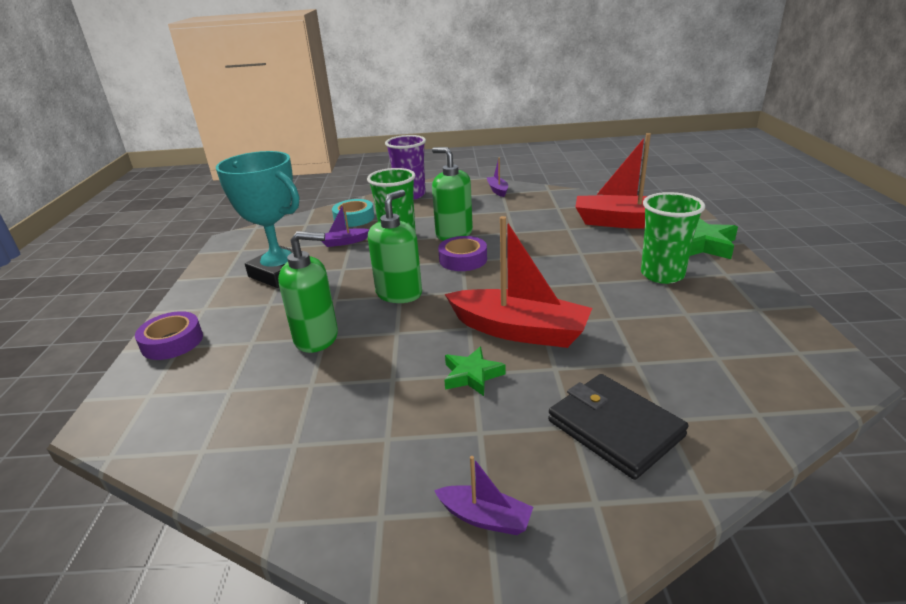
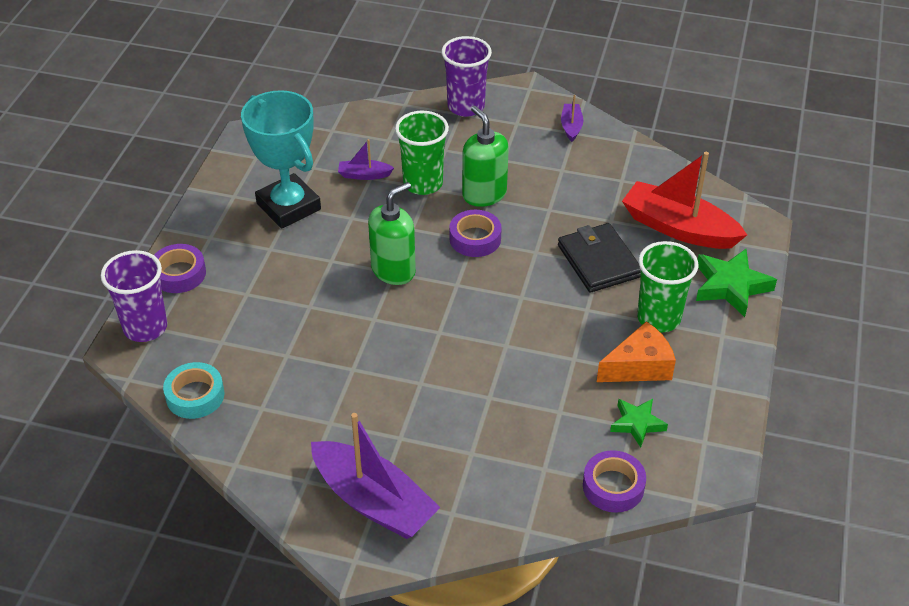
camera: 15 degrees right, 15 degrees up
(133, 397) = (145, 327): none -> purple cup
(317, 338) = (303, 305): green soap dispenser -> none
(354, 218) = (387, 134): turquoise tape -> turquoise tape (195, 395)
(472, 375) = (418, 384): green star -> green star (637, 424)
(485, 517) = (373, 501): purple boat -> purple boat, size x2.18
(519, 330) = (481, 348): red boat -> none
(615, 428) = (501, 464): black wallet -> black wallet (599, 261)
(678, 310) = (639, 366): none -> orange cheese
(754, 417) = (613, 486): none -> purple tape

